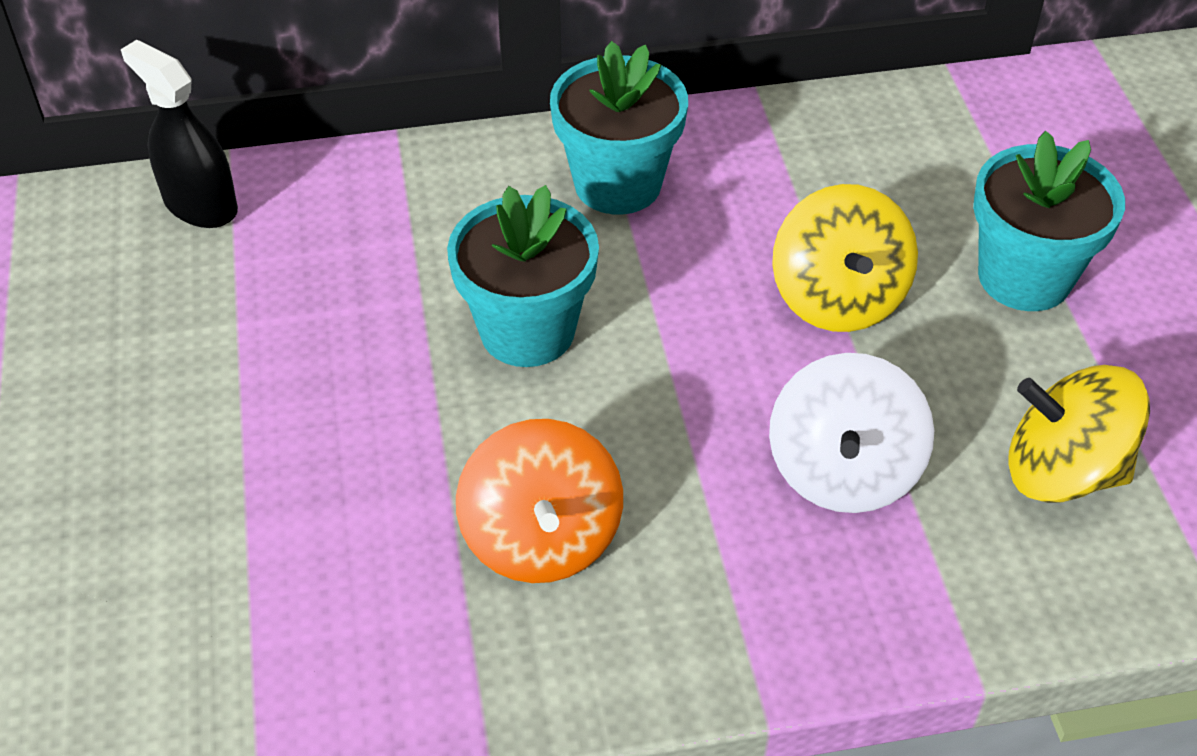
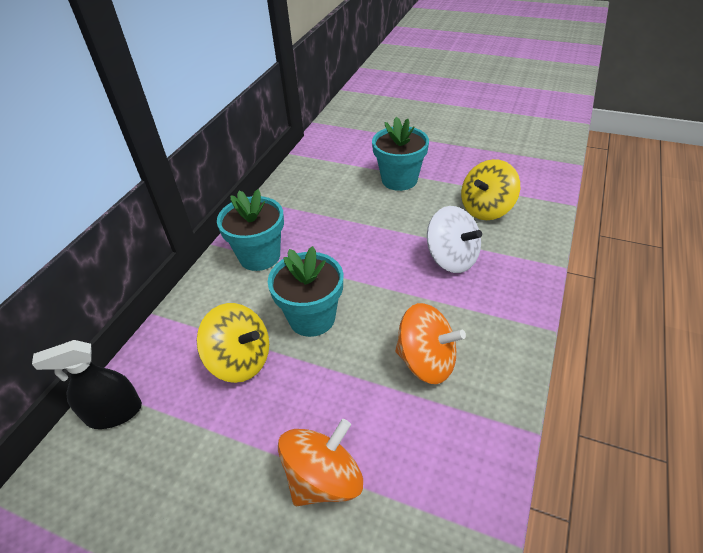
camera: 55 degrees left, 5 degrees down
(233, 502) = (324, 479): none -> orange spinning top
(838, 297) = (371, 224): yellow spinning top -> yellow spinning top (240, 360)

